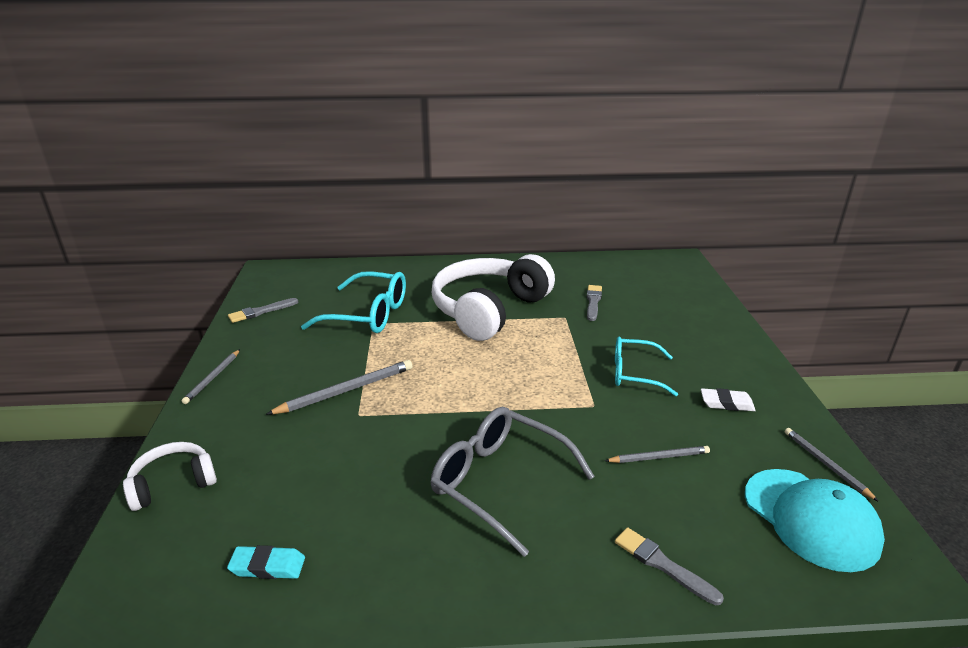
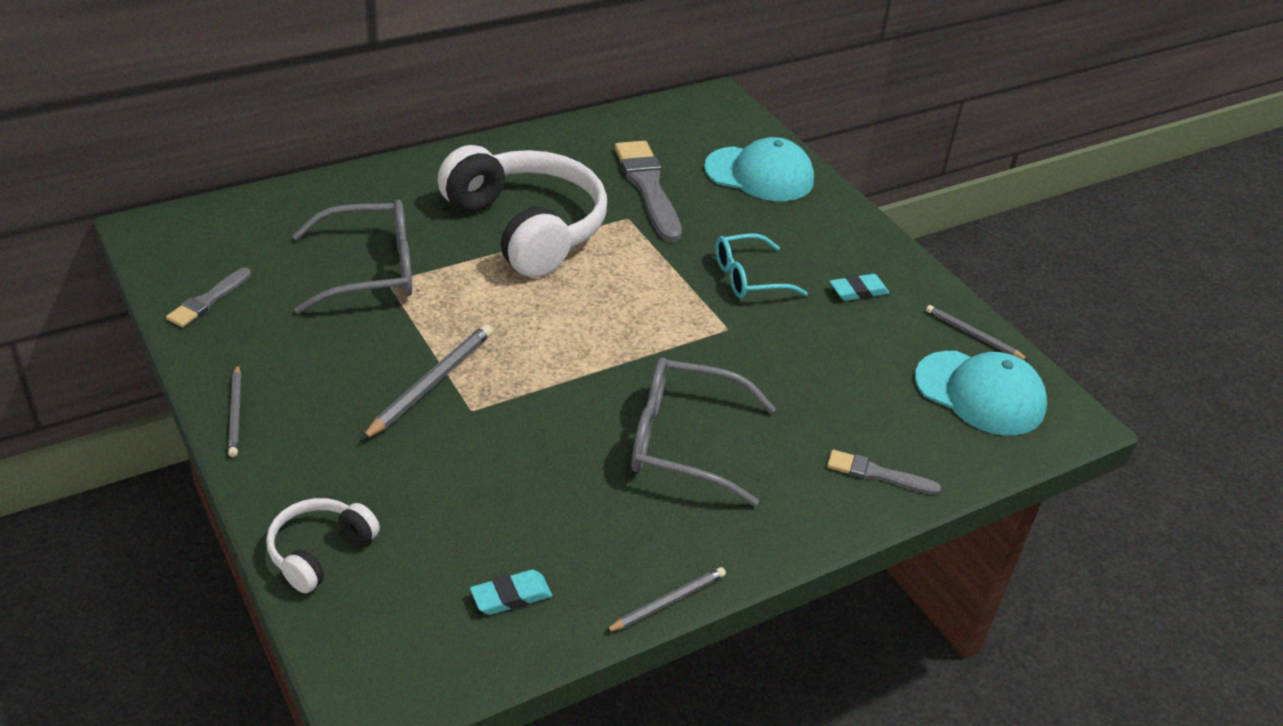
camera: 30 degrees left, 10 degrees up
(368, 315) = (370, 270): turquoise glasses -> grey glasses
(489, 310) = (527, 228): white headphones -> white headphones turned 135 degrees clockwise
(593, 302) = (648, 188): grey brush -> grey brush, size x1.84
(659, 457) = (822, 370): grey pencil -> grey pencil (667, 602)
(685, 308) = (759, 174): none -> turquoise cap
(726, 403) = (858, 291): white eraser -> turquoise eraser

